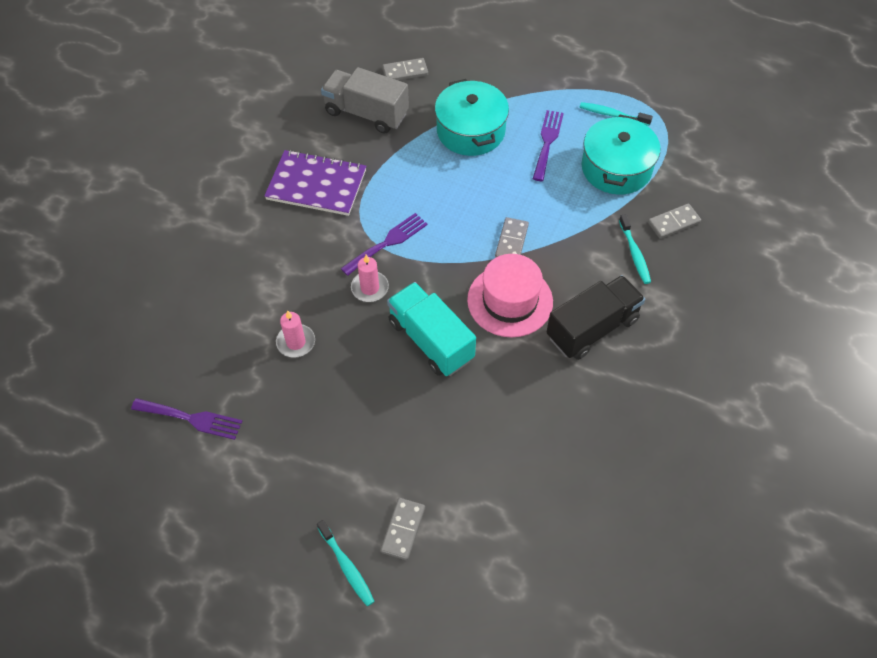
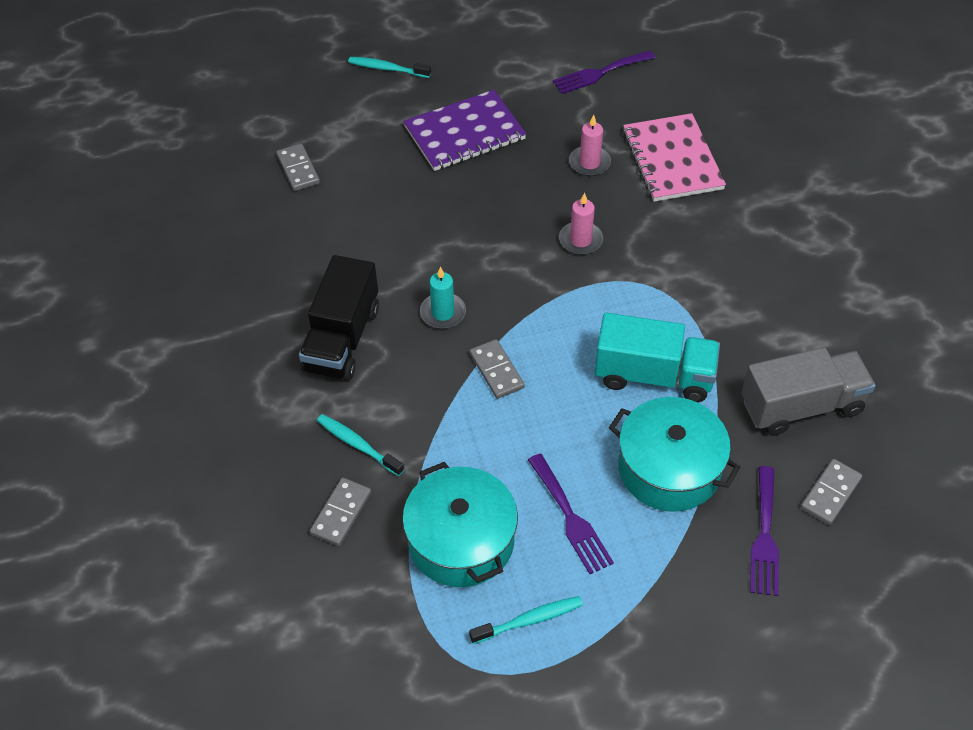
camera: 140 degrees right, 5 degrees down
(240, 302) = (672, 160): none -> pink notebook
(316, 185) = (745, 295): purple notebook -> purple notebook (464, 133)
(387, 242) = (612, 288): purple fork -> purple fork (765, 536)
(403, 529) = (368, 108): grey domino -> grey domino (298, 169)
(431, 340) = (480, 235): turquoise truck -> turquoise truck (653, 375)
(510, 301) = (443, 313): pink hat -> turquoise candle

